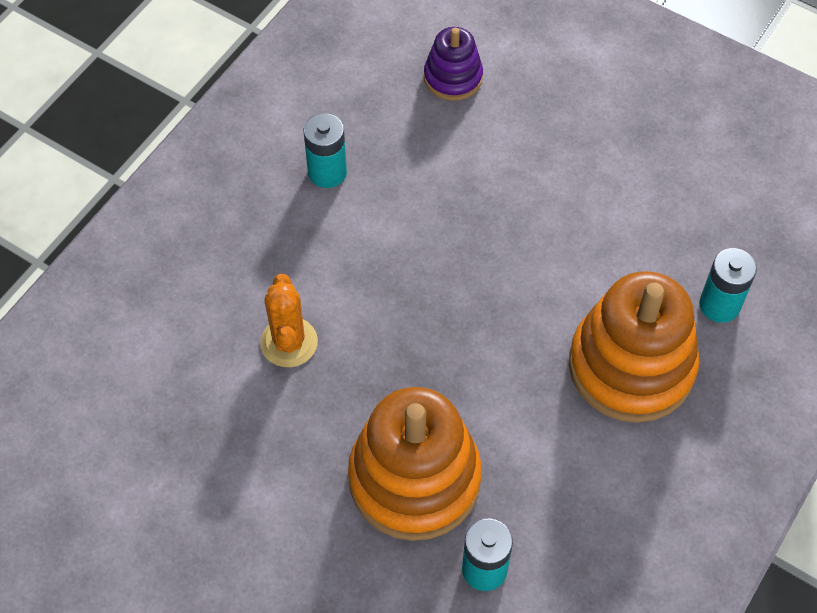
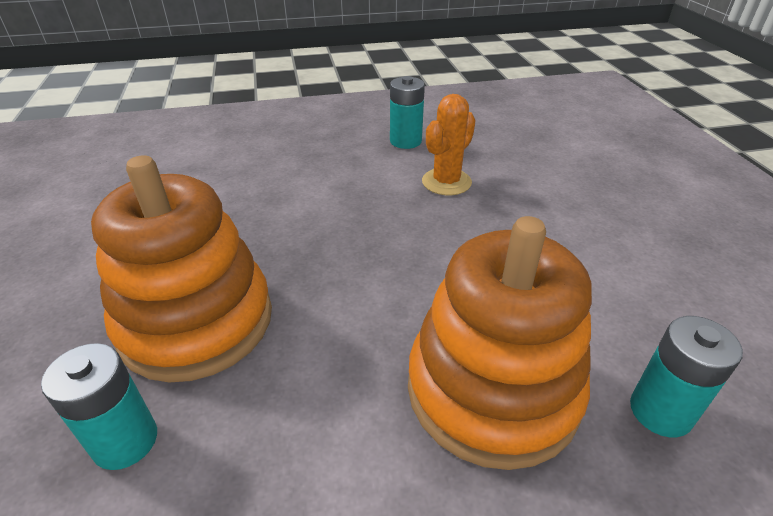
camera: 45 degrees right, 20 degrees down
(289, 342) = (258, 193): orange cactus -> orange cactus (446, 182)
(453, 77) = (550, 143): purple stacking toy -> none

